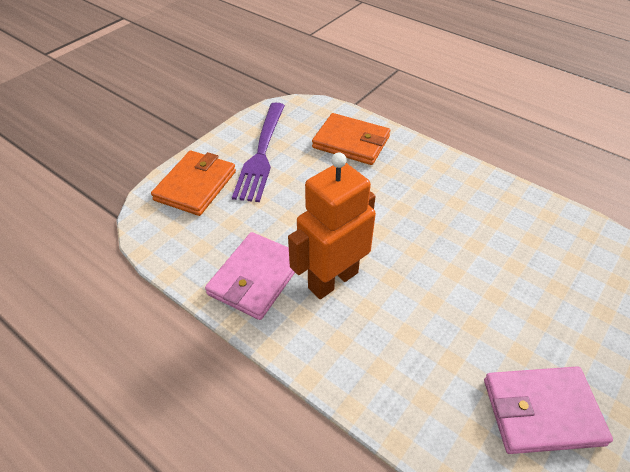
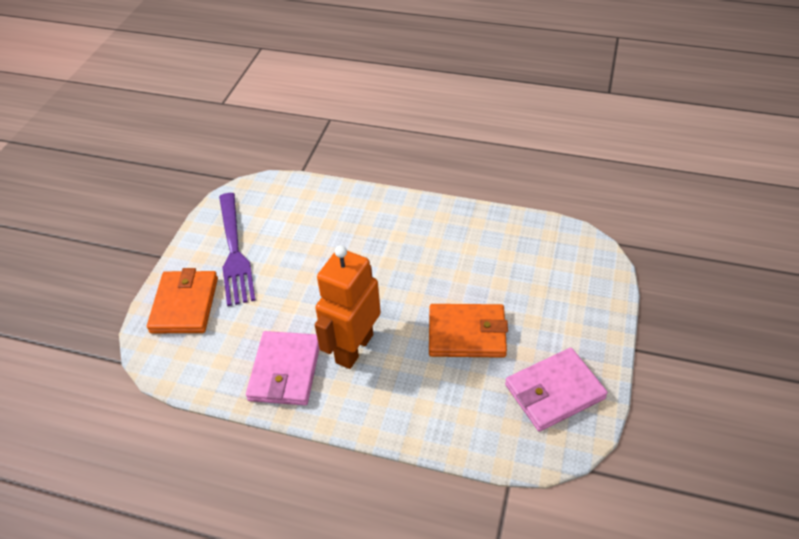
camera: 20 degrees left, 0 degrees up
(351, 142) = (316, 212): orange wallet -> orange wallet (467, 333)

